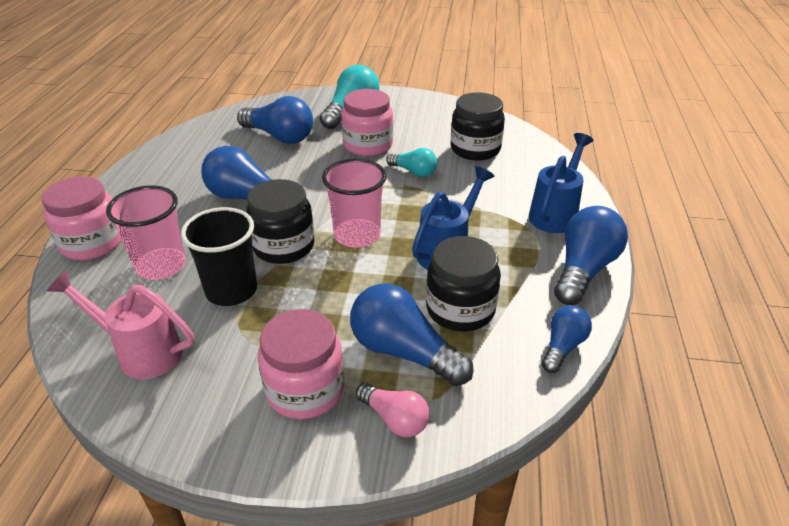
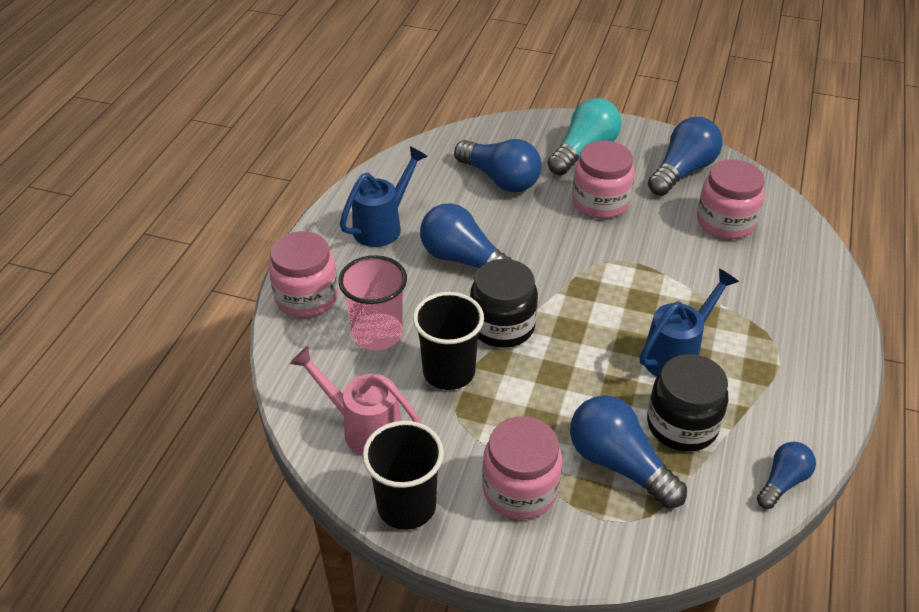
camera: 10 degrees right, 5 degrees up
(183, 423) = (406, 506): none -> black cup
(357, 235) = (580, 322): pink cup -> none
(394, 419) = (604, 532): pink light bulb -> none
(413, 172) = (650, 246): turquoise light bulb -> none
(475, 149) = (725, 222): black jar -> pink jar
(556, 213) = (805, 321): blue watering can -> blue watering can (383, 225)
(584, 270) = (823, 397): blue light bulb -> blue light bulb (682, 171)

